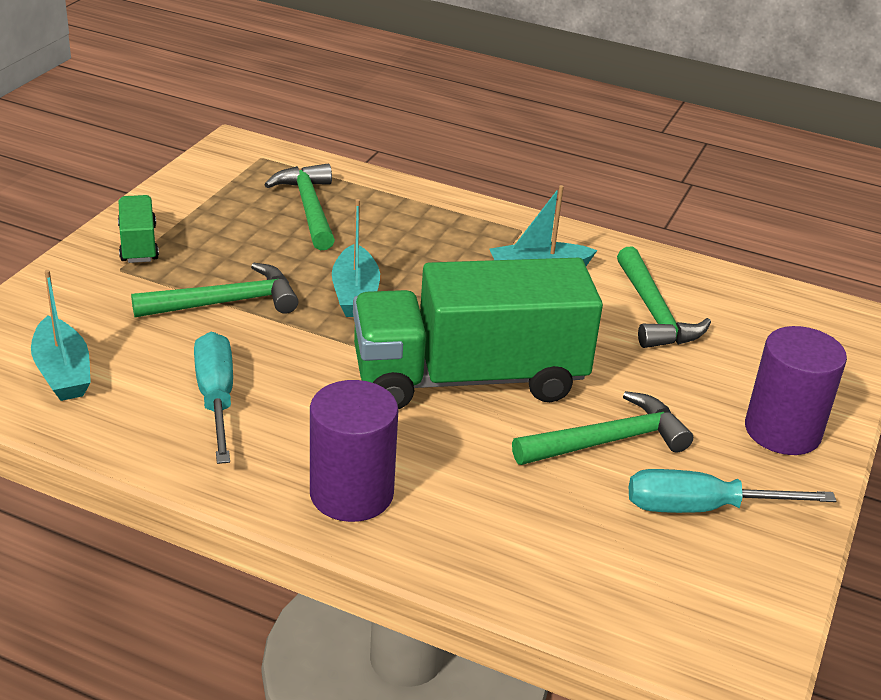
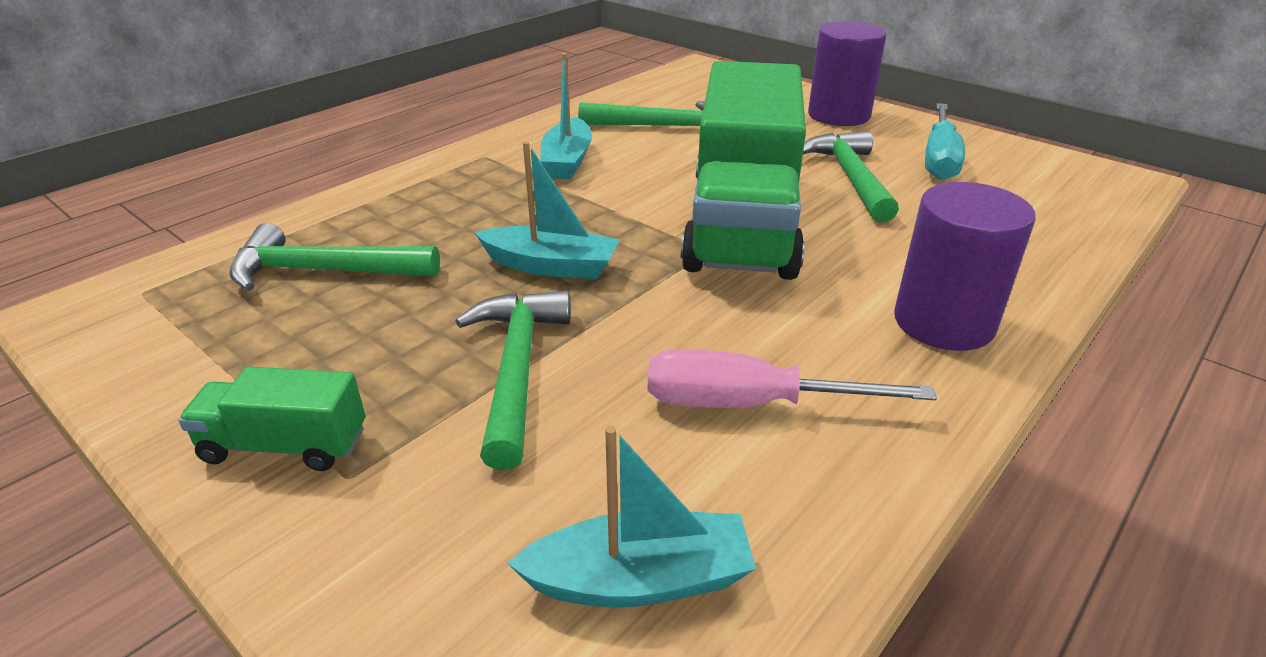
camera: 70 degrees left, 0 degrees up
(216, 398) = (748, 404): turquoise screwdriver -> pink screwdriver

